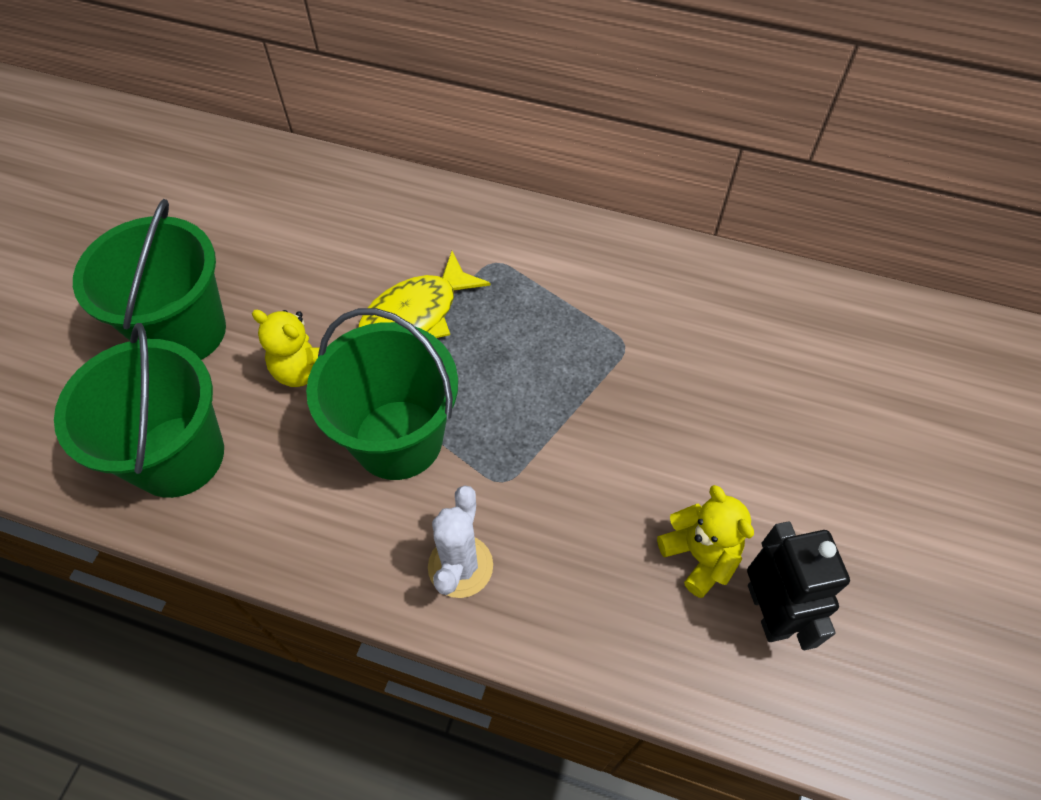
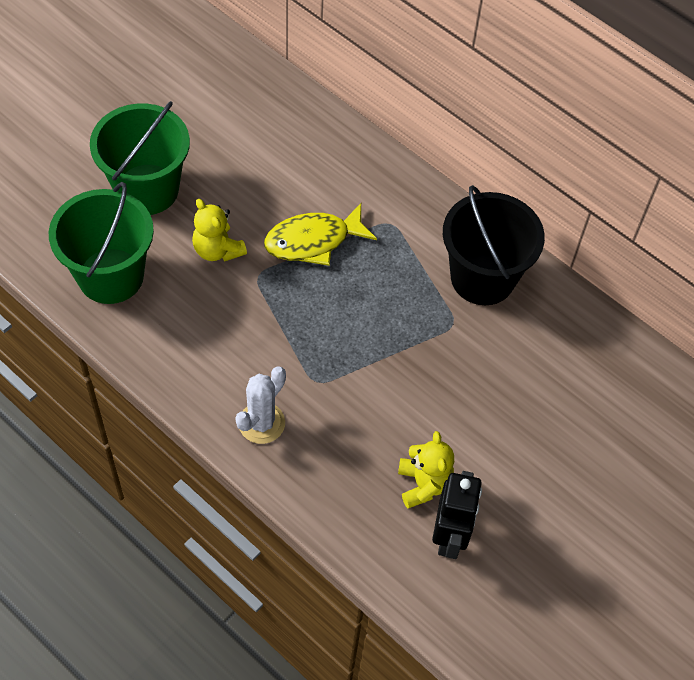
camera: 20 degrees right, 0 degrees up
(398, 439) = (259, 324): green bucket -> none
(628, 282) = (482, 278): none -> black bucket

